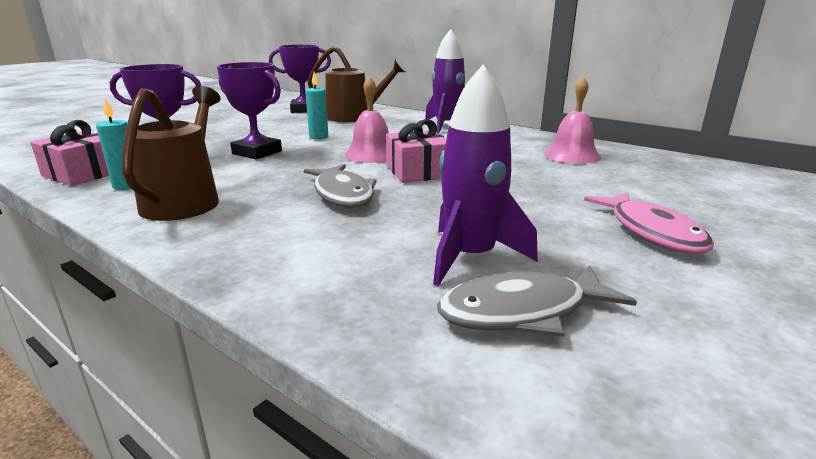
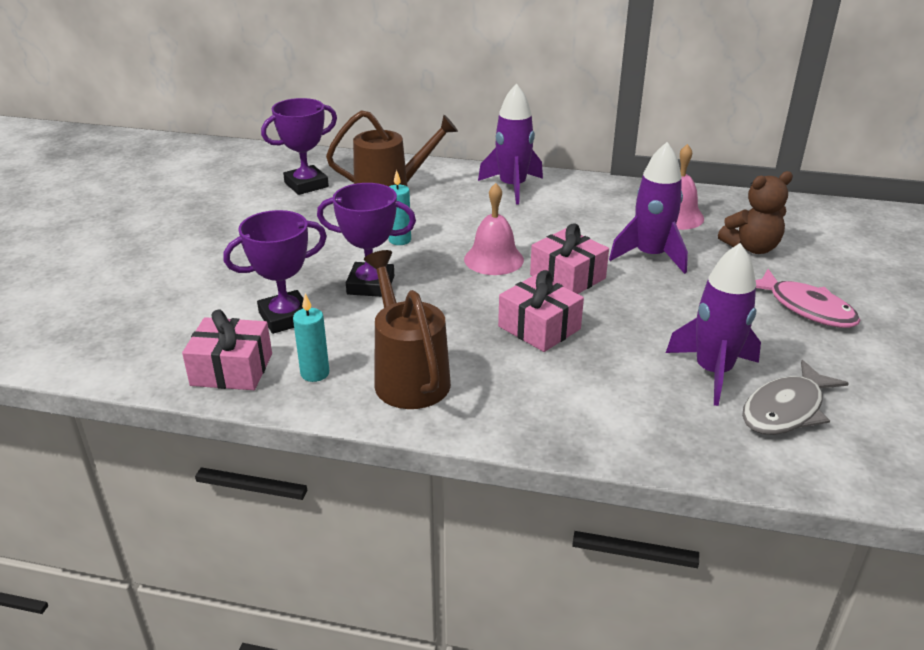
camera: 25 degrees left, 10 degrees up
(342, 194) = (539, 328): grey fish -> pink gift
(514, 172) = (650, 256): none -> purple rocket
(630, 182) = (751, 248): none -> brown teddy bear

